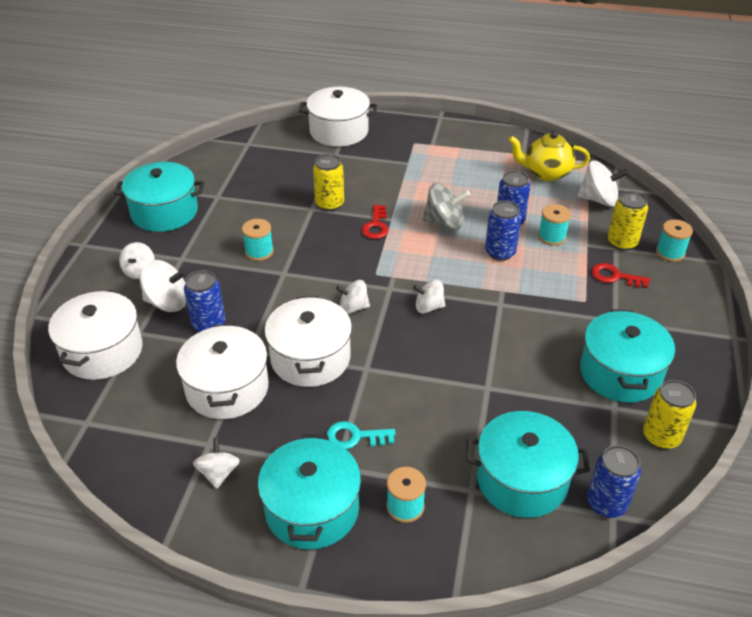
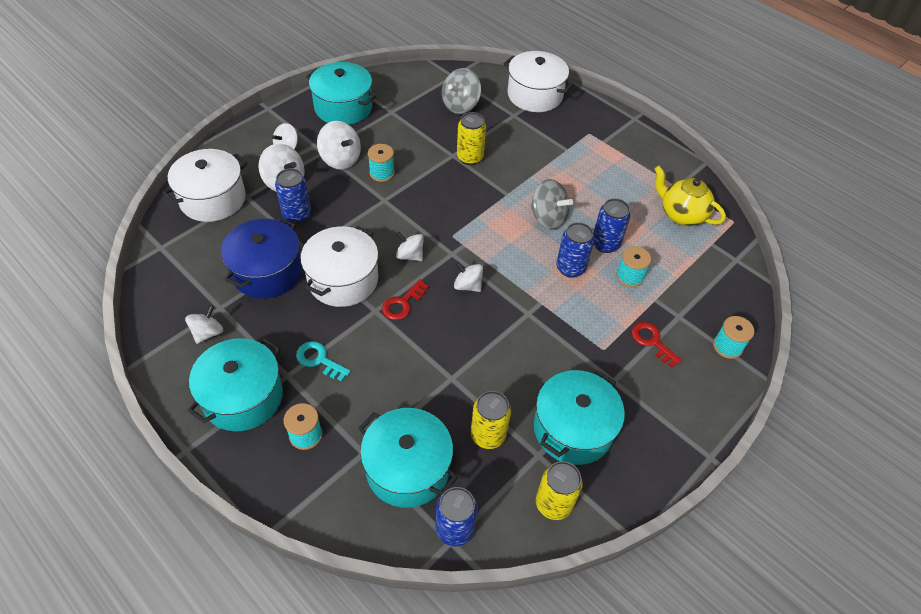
camera: 30 degrees right, 10 degrees up
(227, 388) = (267, 272): white pot -> blue pot
(279, 165) = (460, 105): none -> grey spinning top
(376, 226) = (489, 194): red key -> red key (403, 303)
(598, 200) = (707, 263): white spinning top -> white spinning top (340, 159)
(622, 243) = (690, 314): yellow can -> yellow can (488, 435)

